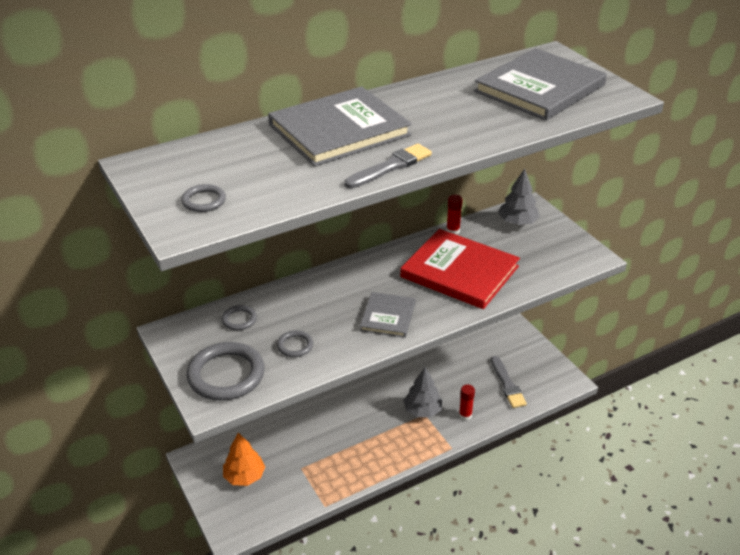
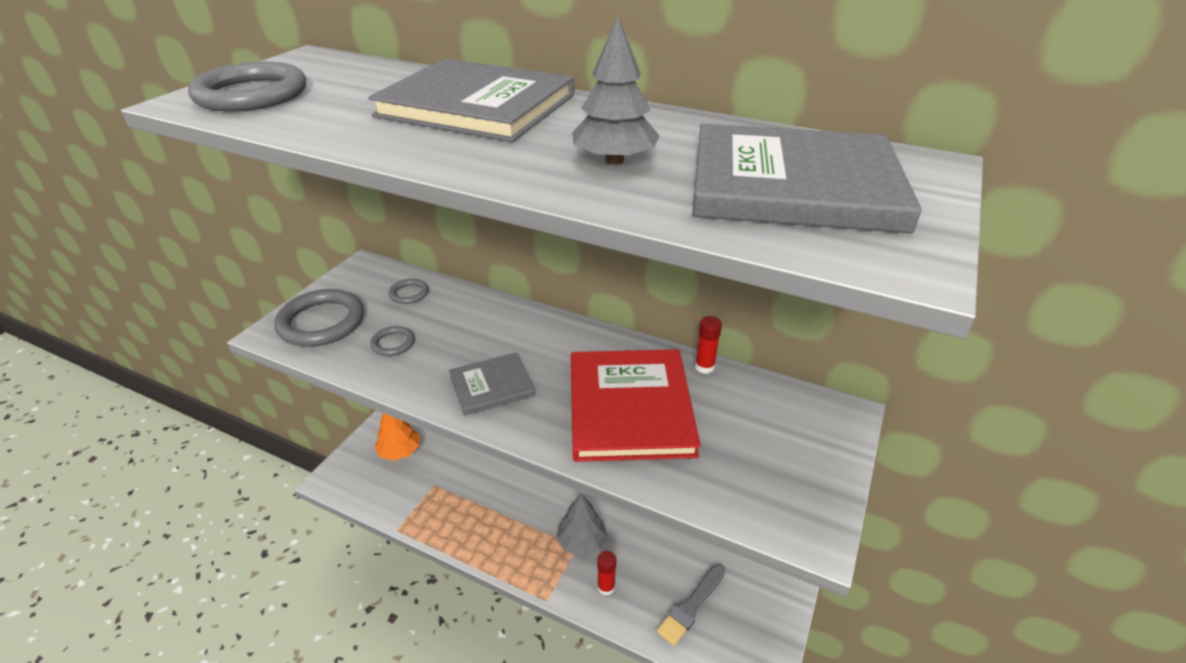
camera: 55 degrees right, 0 degrees up
(204, 201) = (252, 94): grey ring -> grey ring, size x2.05
(390, 167) = (413, 153): grey brush -> none
(517, 222) = (793, 416): grey tree -> grey tree (614, 161)

